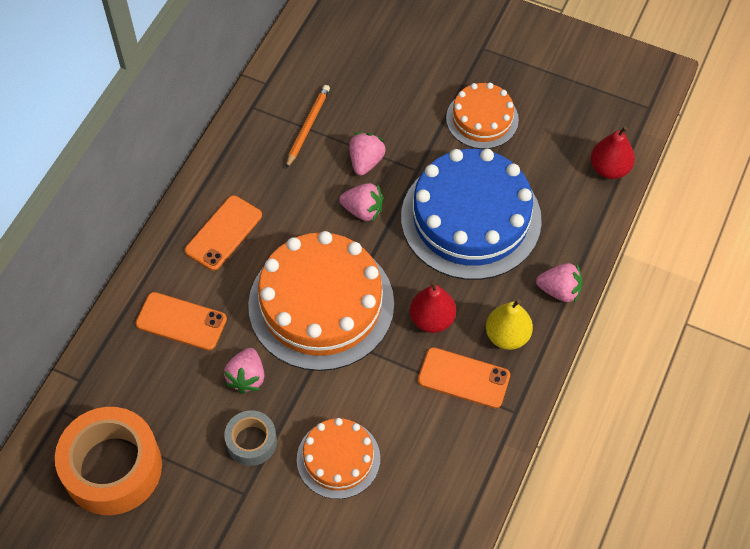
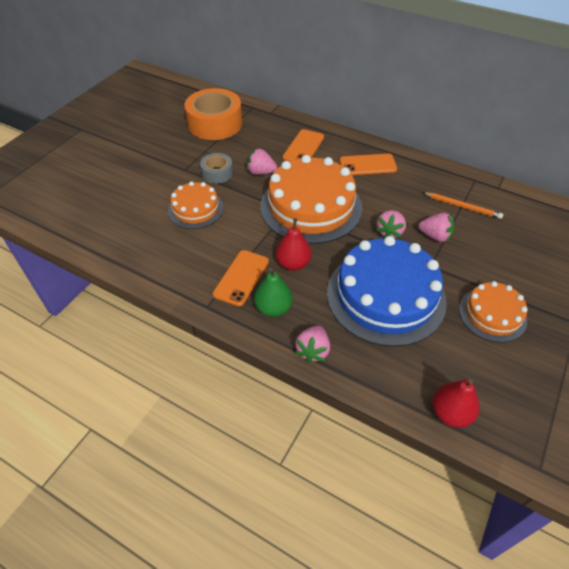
camera: 95 degrees right, 10 degrees down
(224, 233) = (367, 165): orange phone -> orange phone turned 45 degrees counterclockwise
(507, 336) = (273, 308): yellow pear -> green pear

